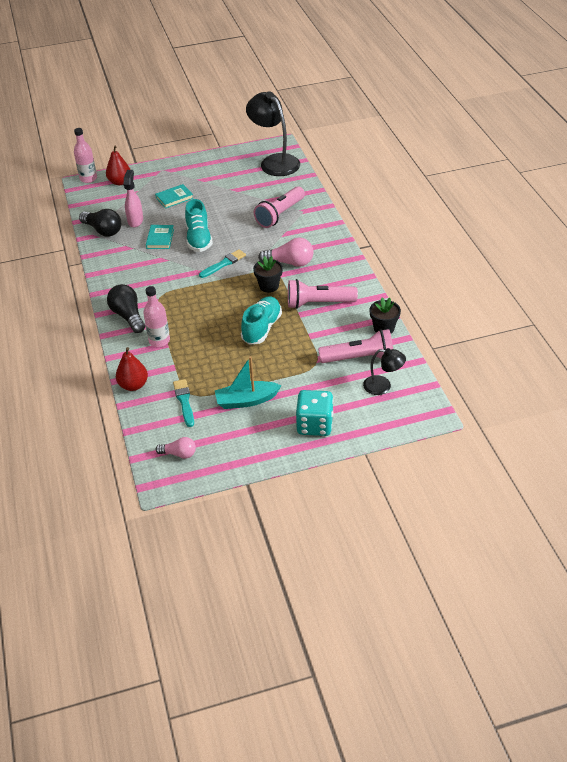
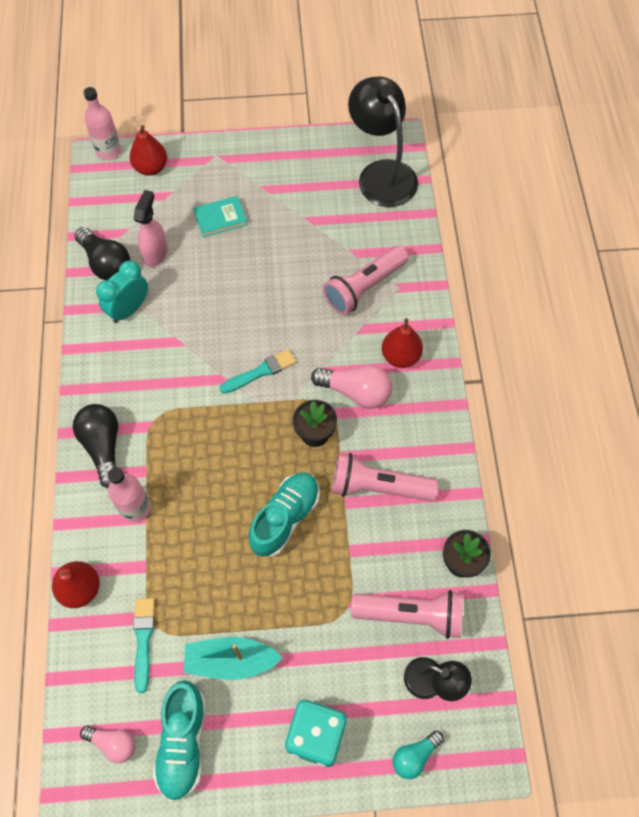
camera: 10 degrees right, 20 degrees up
(125, 249) = (129, 309): none -> turquoise clock
(160, 239) = (182, 298): turquoise book -> none
(199, 239) = (236, 311): turquoise shoe -> turquoise shoe (183, 742)
(314, 242) = (400, 356): none -> red pear
(382, 422) = (414, 756): none -> turquoise light bulb

